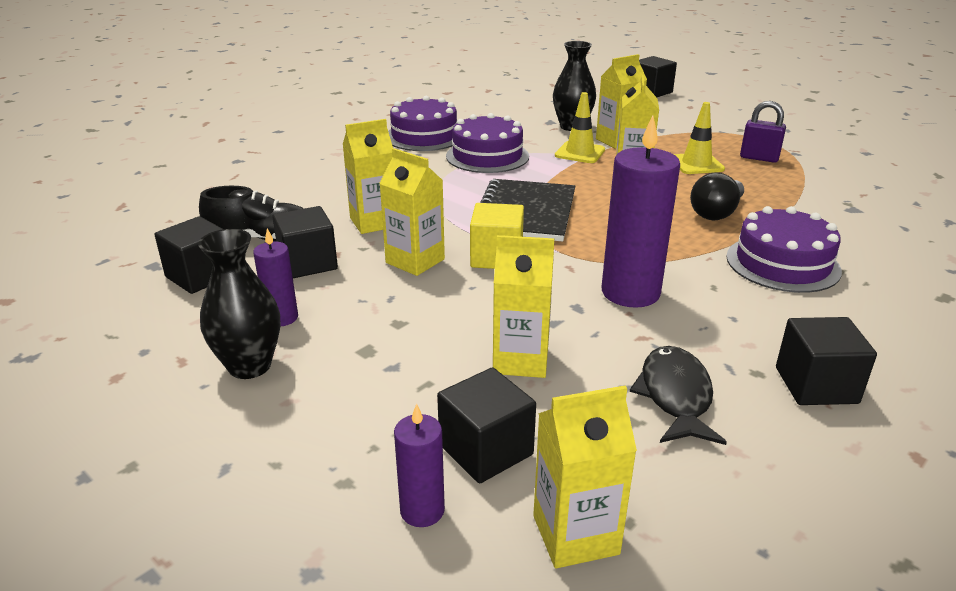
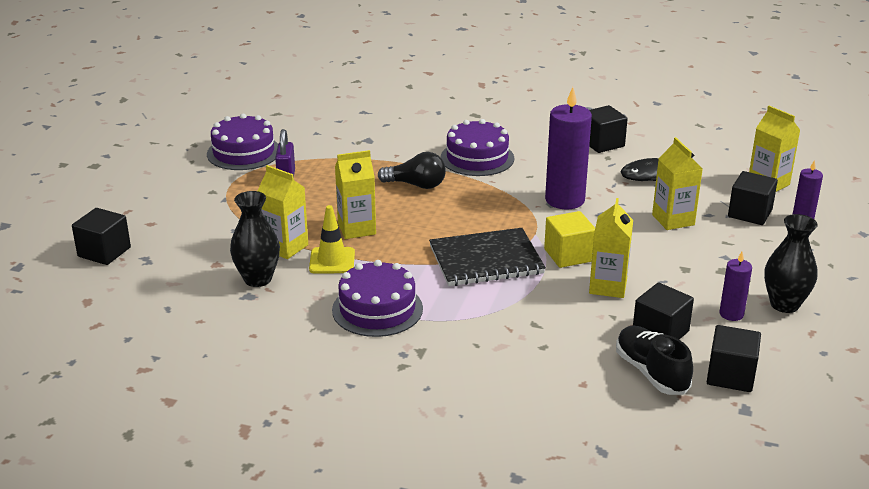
camera: 115 degrees left, 0 degrees up
(374, 222) = (569, 326): yellow carton -> none
(424, 136) = (347, 366): purple cake -> purple cake (243, 152)
(696, 164) = (321, 202): yellow traffic cone -> none

